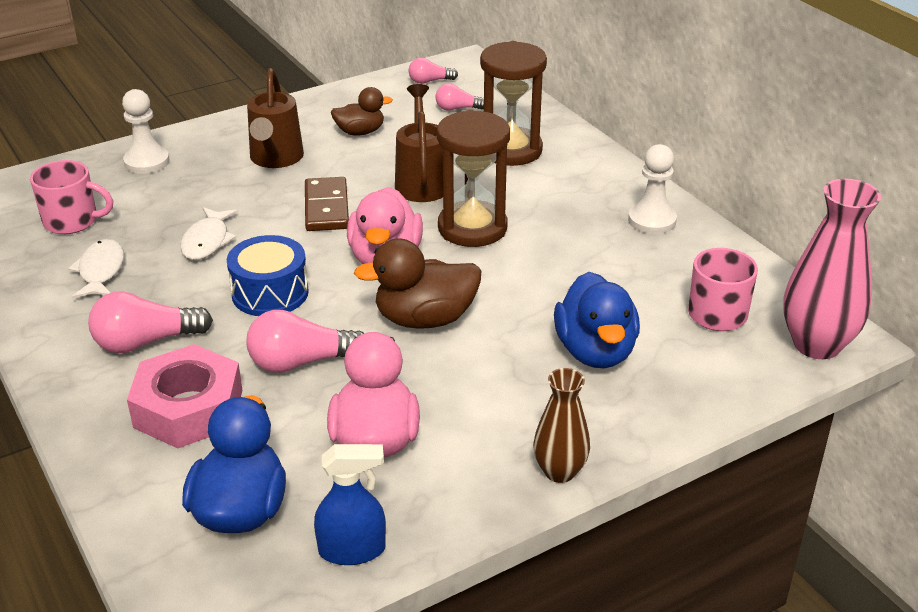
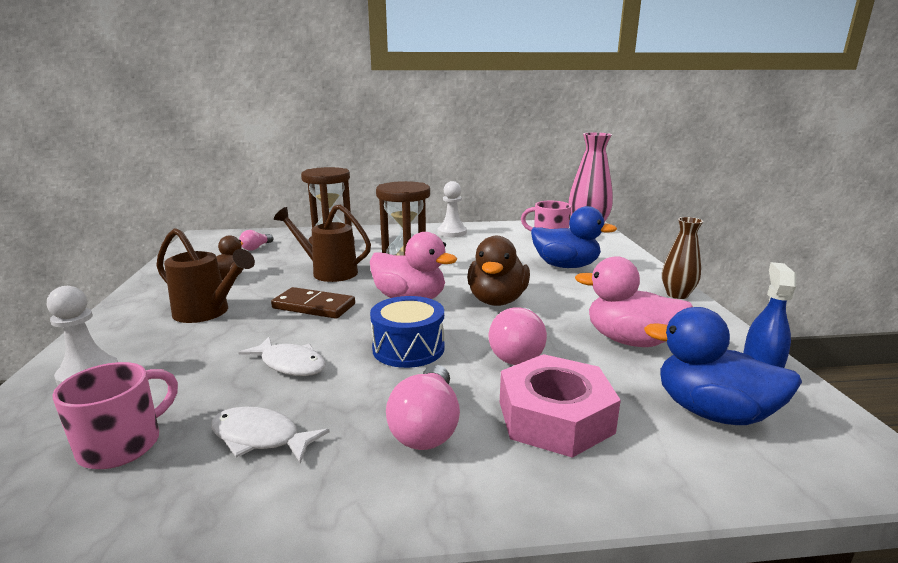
camera: 65 degrees left, 15 degrees down
(429, 81) = (205, 248): pink light bulb -> none

